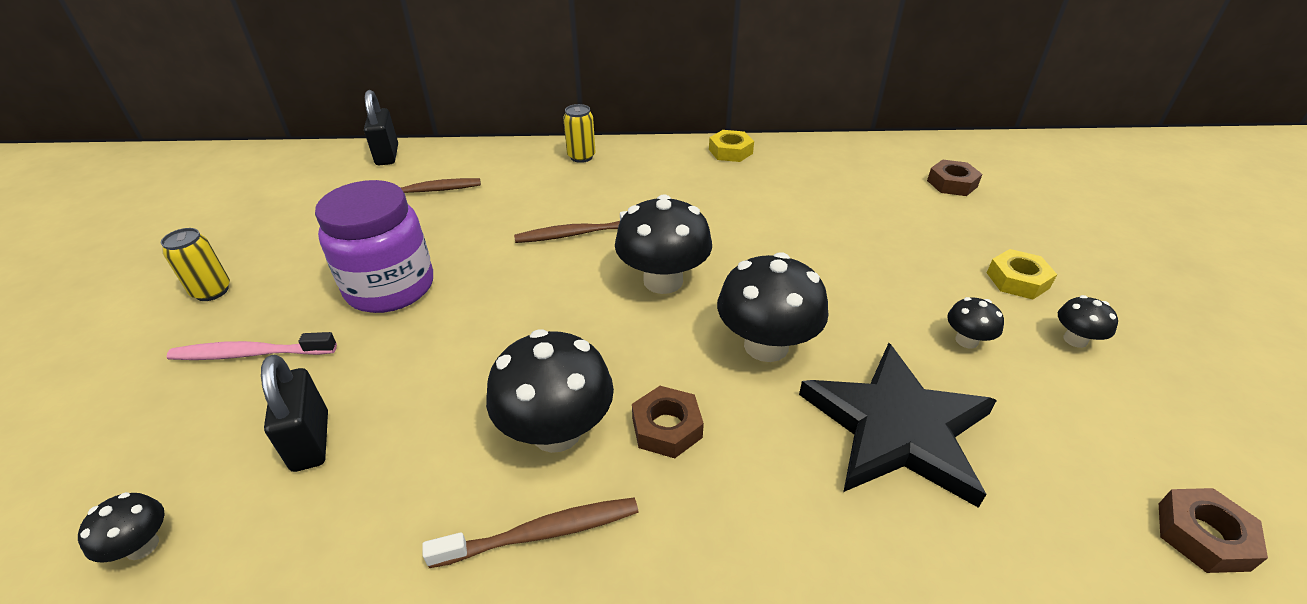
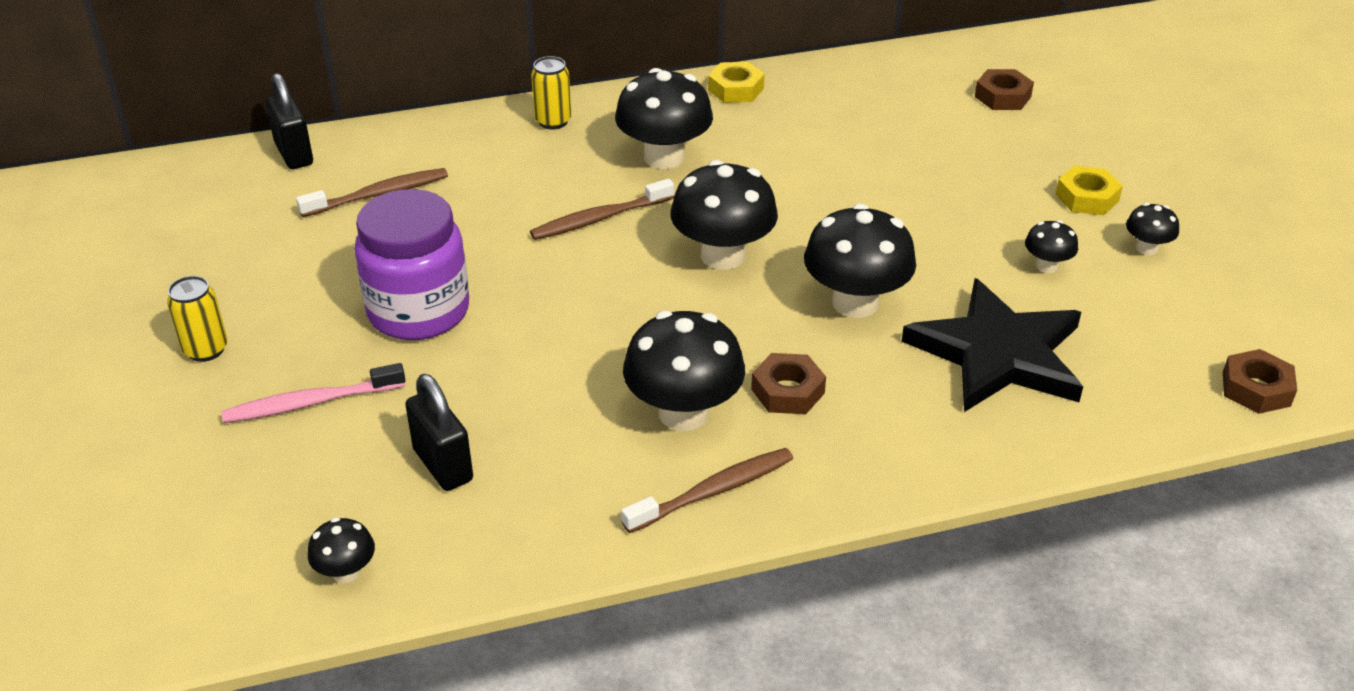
camera: 15 degrees left, 0 degrees up
(652, 193) = (664, 157): none -> black mushroom

